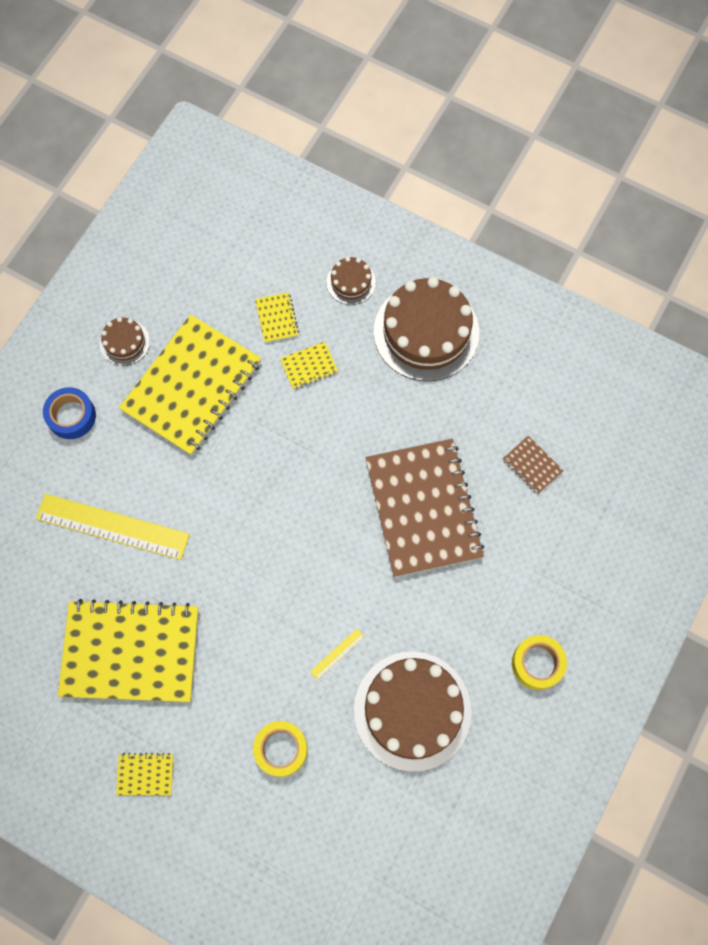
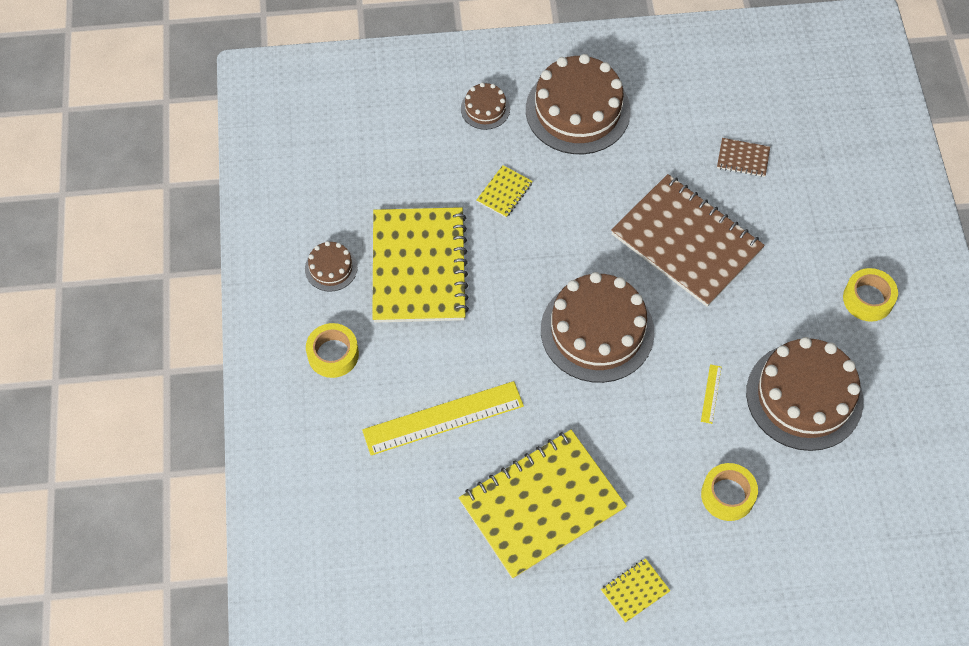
camera: 35 degrees left, 10 degrees down
(71, 416) = (333, 354): blue tape -> yellow tape
(277, 318) = (447, 172): yellow notebook -> none
(289, 536) = (597, 331): none -> brown cake

